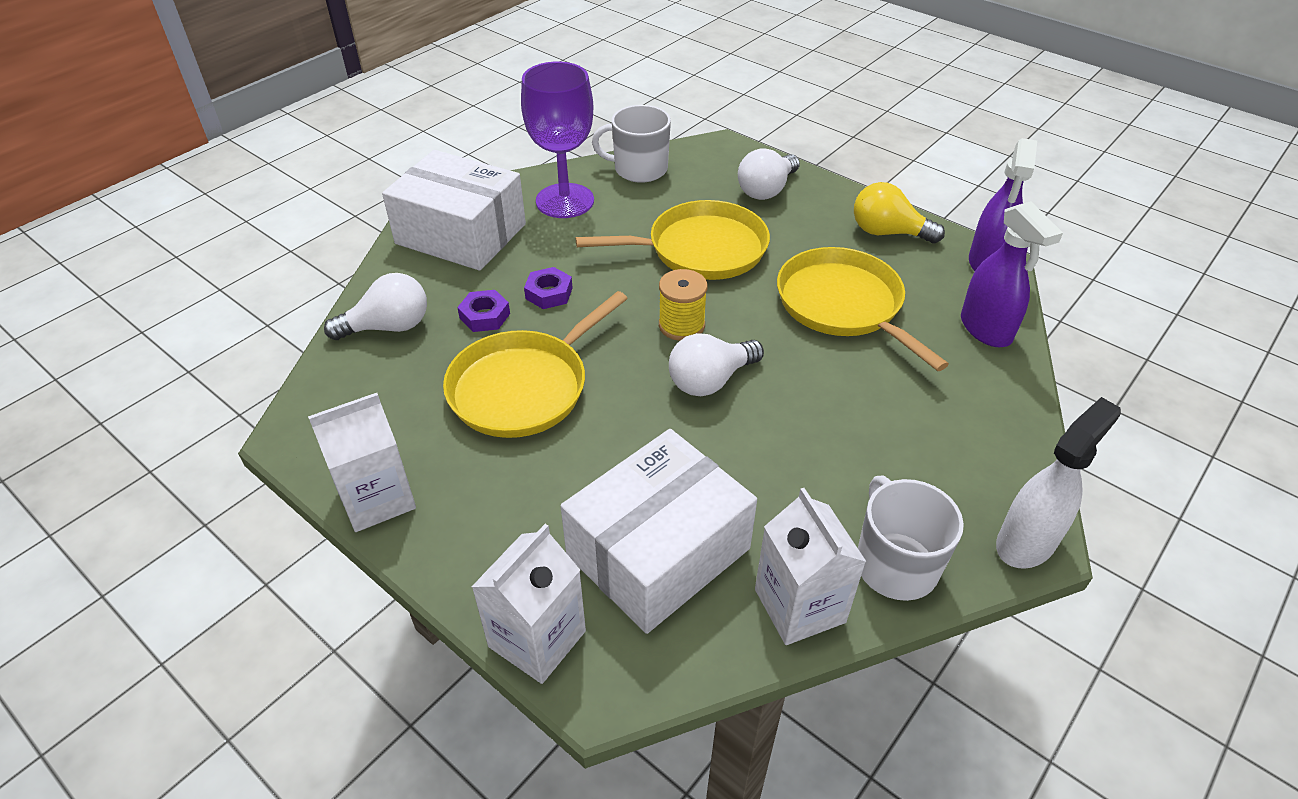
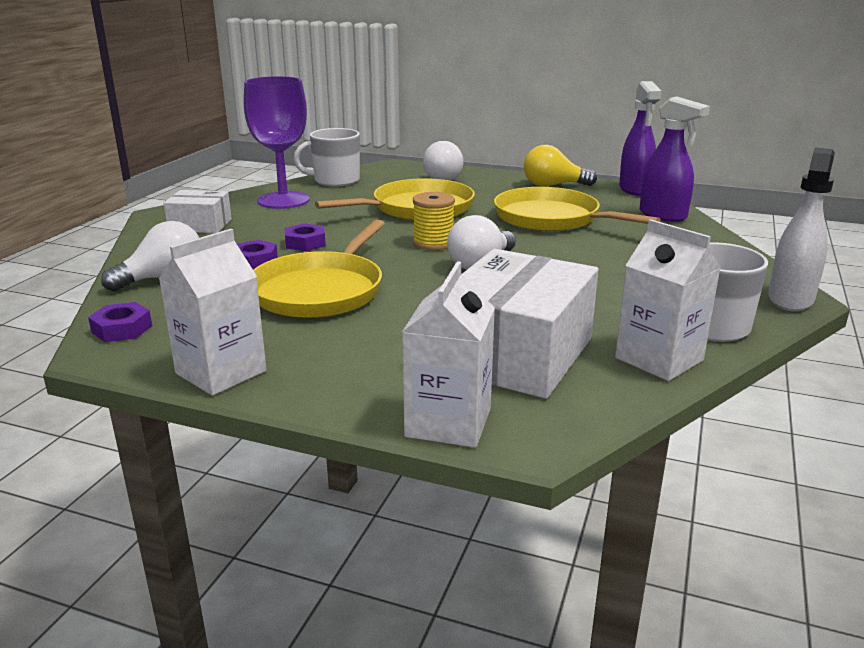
camera: 20 degrees left, 20 degrees down
(321, 404) = (122, 329): none -> purple nut
(461, 234) = (200, 225): white box -> white box, size x0.54

